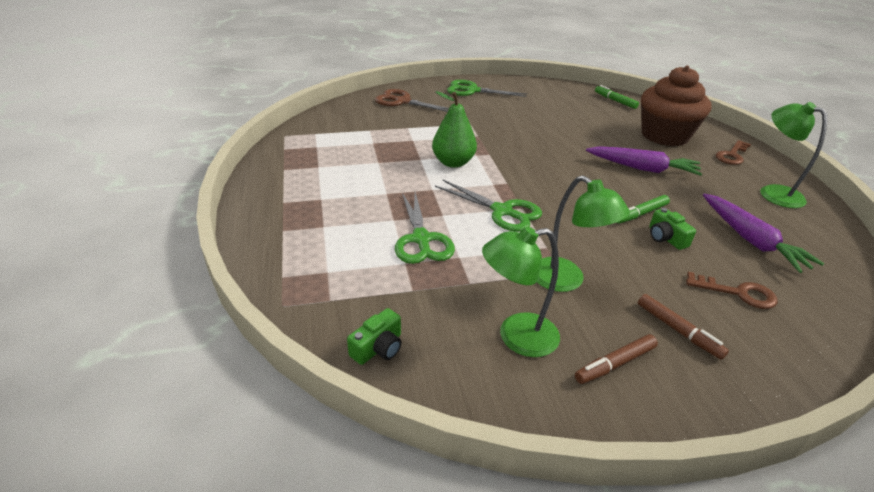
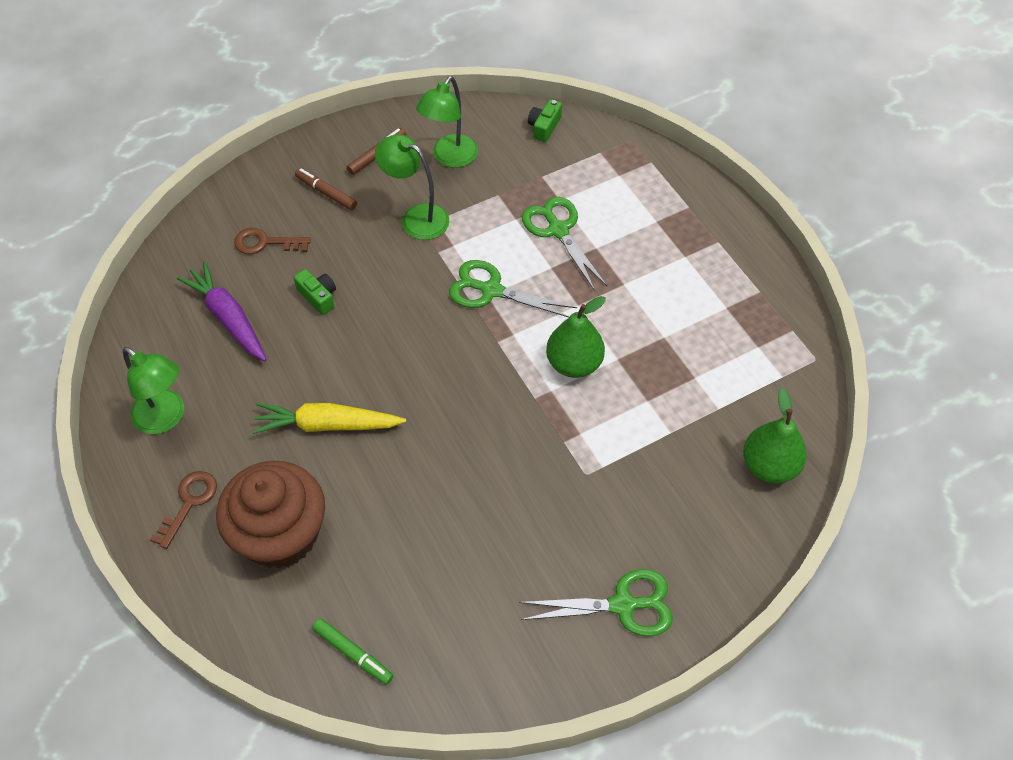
camera: 165 degrees right, 20 degrees up
(360, 109) = (769, 466): none -> green pear
(402, 101) = (720, 515): brown scissors -> none
(516, 337) = (450, 158): green lamp -> green lamp turned 150 degrees clockwise
(640, 214) = (340, 328): green marker -> none
(643, 168) = (327, 425): purple carrot -> yellow carrot

